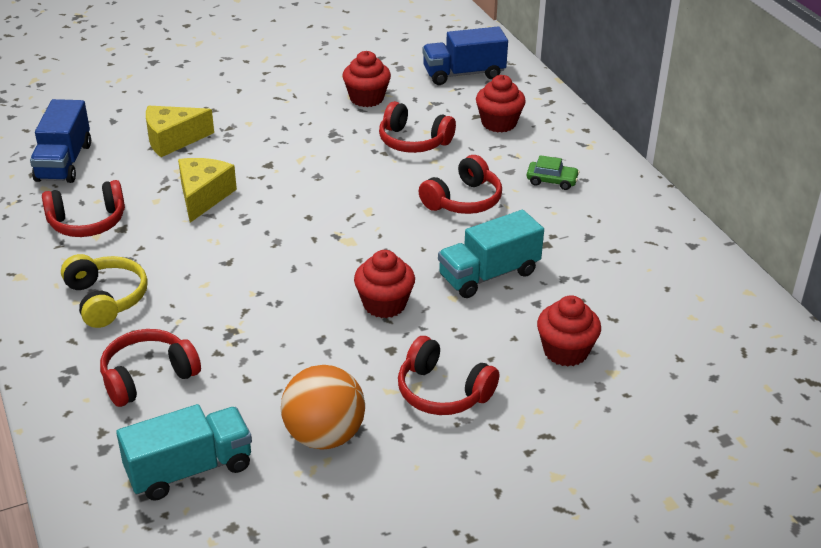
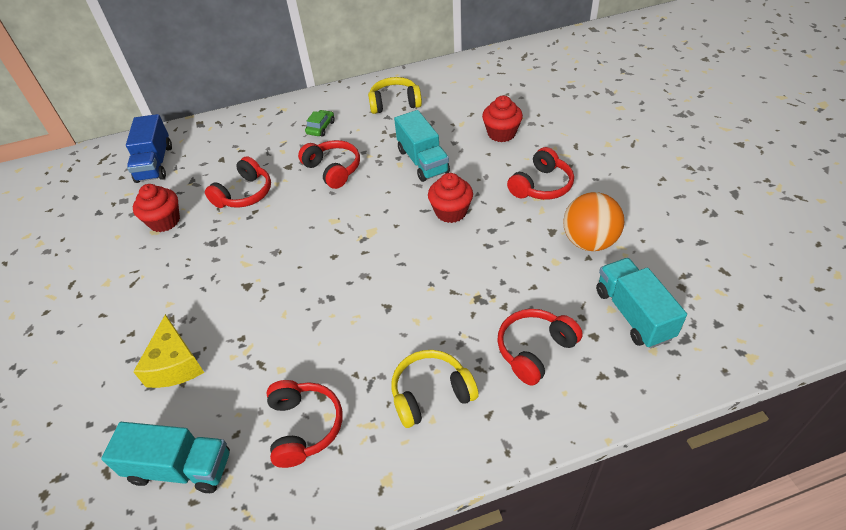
camera: 80 degrees left, 10 degrees up
(64, 162) = (180, 468): blue truck -> turquoise truck
(148, 377) = (535, 350): red headphones -> red headphones turned 75 degrees clockwise
(203, 196) = (284, 331): yellow cheese -> none
(499, 123) = (237, 148): red cupcake -> none
(624, 241) = (395, 103): none -> yellow headphones

